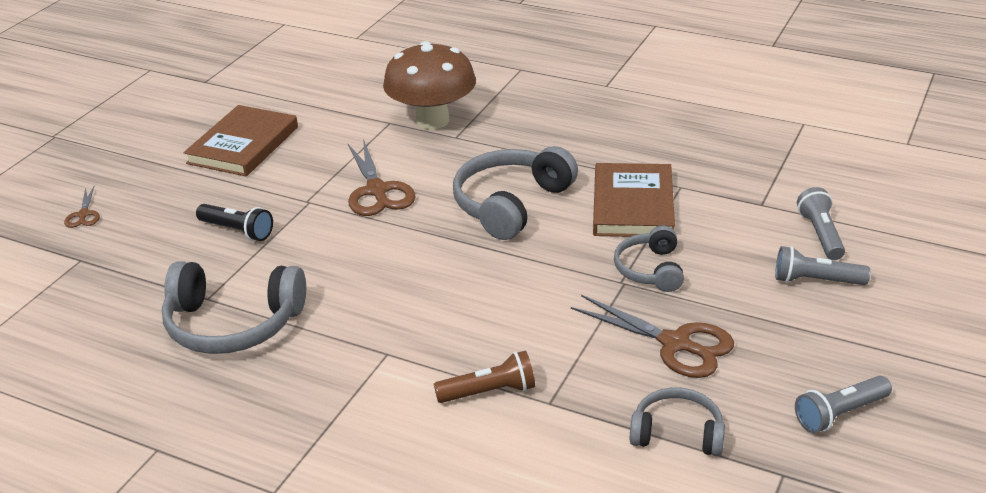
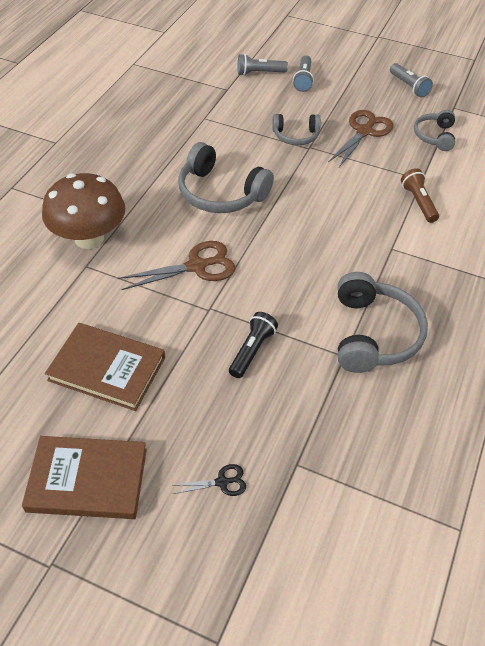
camera: 95 degrees left, 15 degrees up
(83, 214) = (222, 482): brown scissors -> black scissors
(633, 205) = (225, 138): brown book -> brown book (87, 479)

